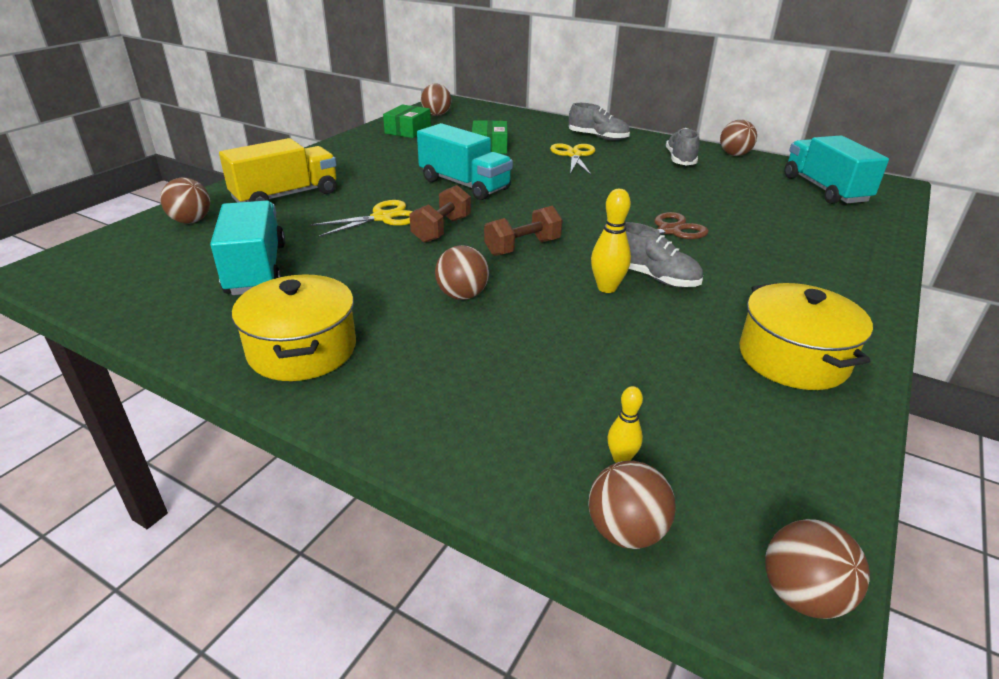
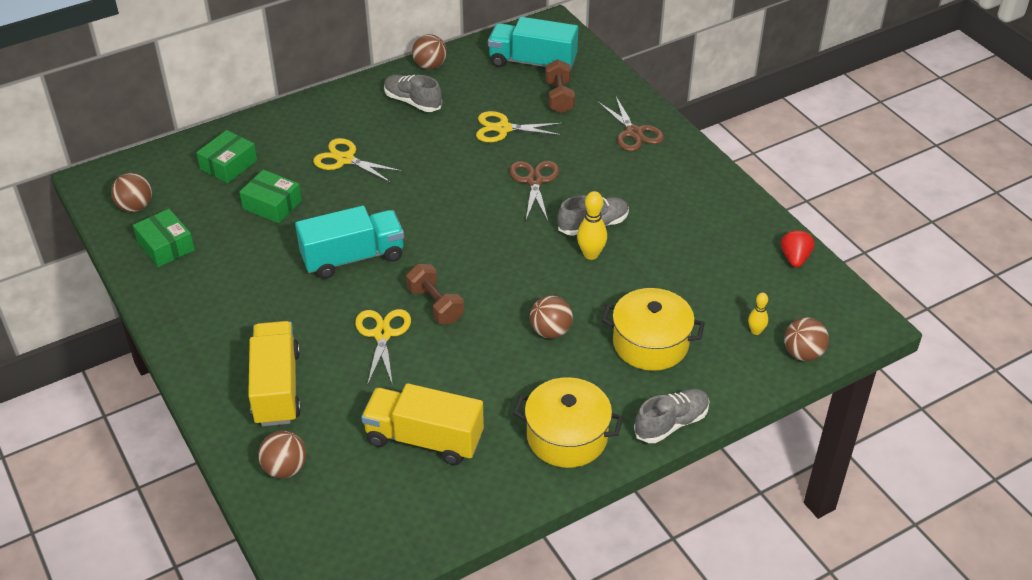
camera: 60 degrees left, 10 degrees up
(256, 269) = (424, 439): turquoise truck -> yellow truck
(513, 126) = (228, 165): none -> green box
(522, 247) = (502, 271): brown dumbbell -> brown dumbbell (559, 97)
(598, 137) = (315, 123): grey shoe -> grey shoe (671, 423)
(714, 199) = (503, 128): none -> yellow scissors
(793, 358) = (717, 217): yellow pot -> yellow pot (650, 343)
(802, 595) = (864, 316): brown ball -> none
(820, 456) = (795, 258): none -> red strawberry
(831, 262) = (634, 133): none -> brown scissors

